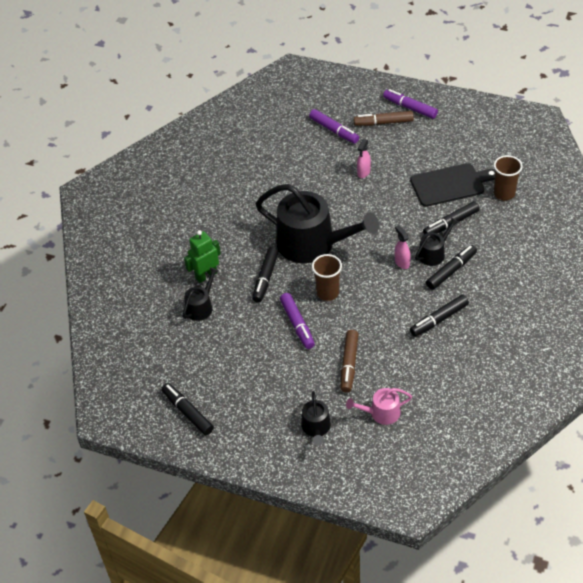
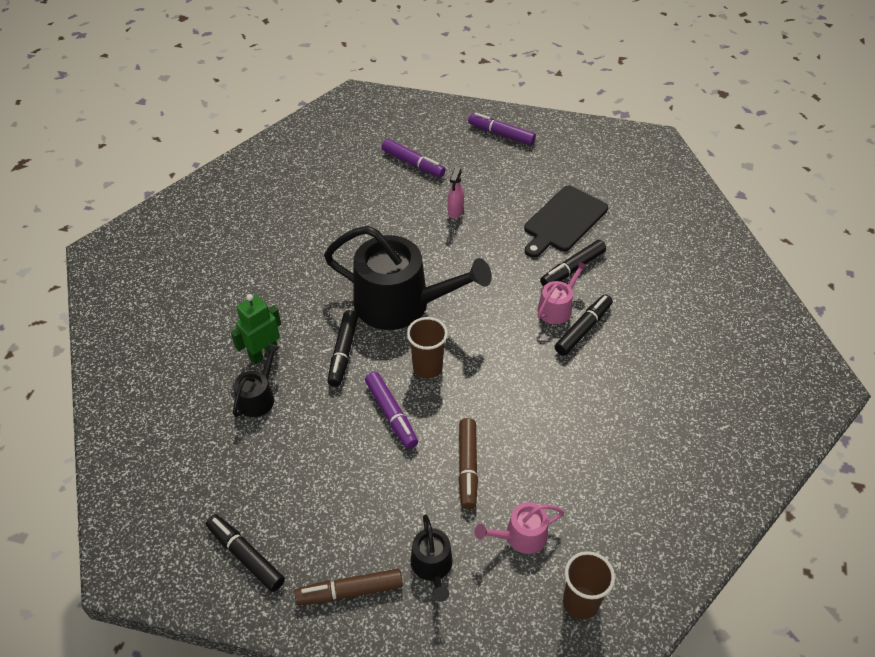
camera: 10 degrees left, 0 degrees up
(383, 123) = (472, 152): brown marker -> brown marker (350, 591)
(402, 262) = (518, 322): pink spray bottle -> none
(434, 253) = (557, 307): black watering can -> pink watering can
(439, 319) = (578, 395): black marker -> none
(450, 184) = (564, 221): black cutting board -> black cutting board turned 150 degrees clockwise
(504, 193) = (631, 229): brown cup -> brown cup (580, 603)

